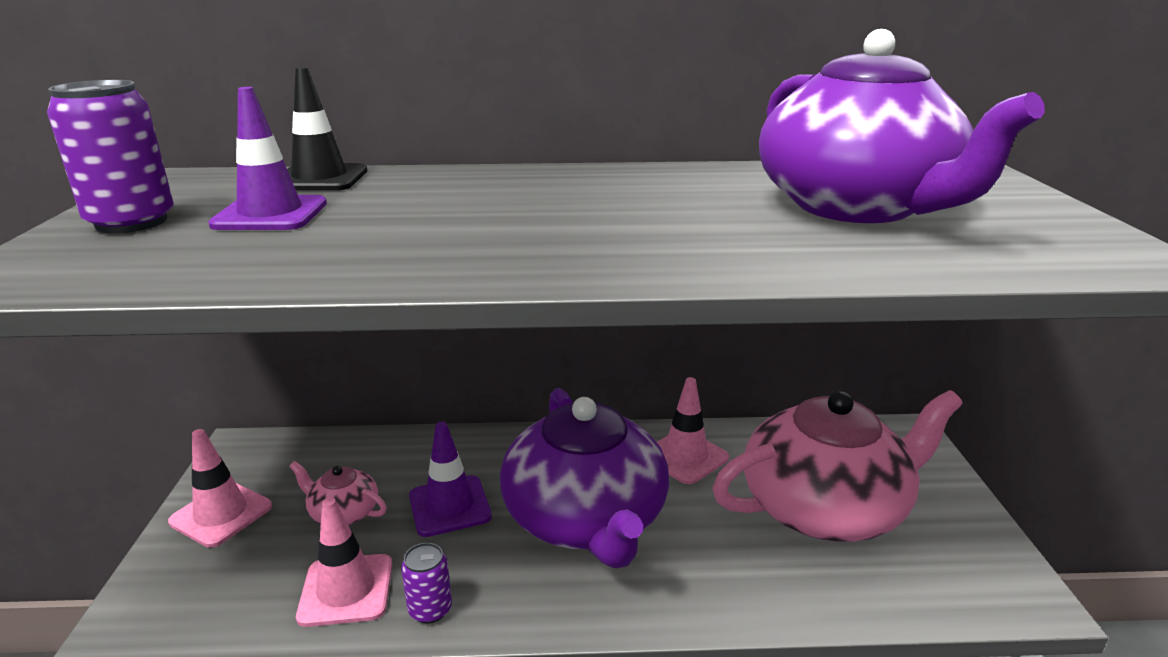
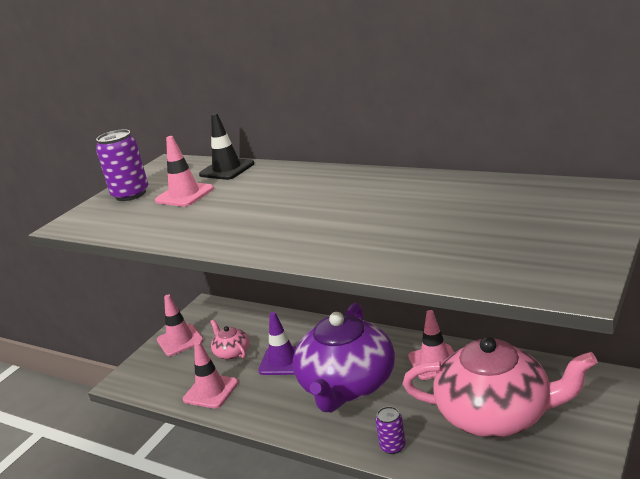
camera: 35 degrees right, 0 degrees up
(270, 214) = (184, 195): purple traffic cone -> pink traffic cone
(430, 609) = (240, 410): purple can -> purple can (392, 446)
(857, 207) = (473, 221): purple teapot -> none

